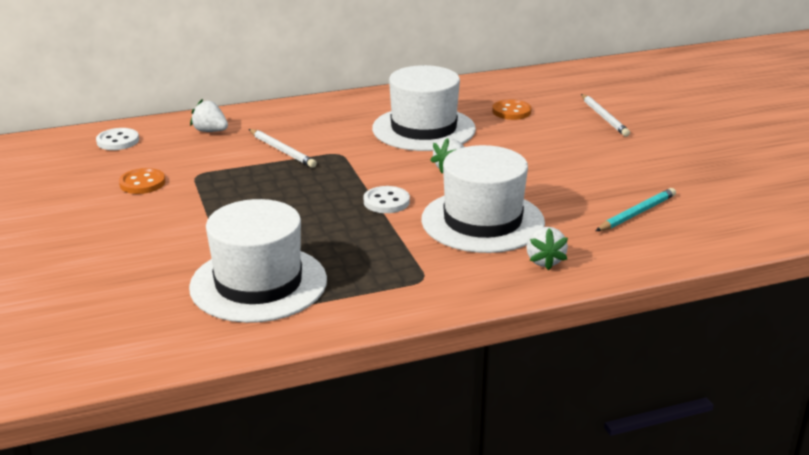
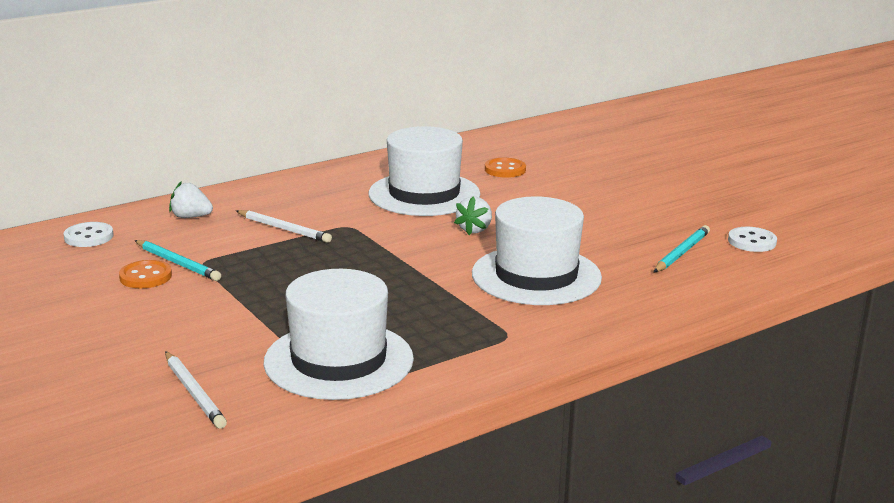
camera: 15 degrees left, 5 degrees down
(175, 173) = (178, 263): none -> turquoise pencil
(386, 202) = (427, 268): white button -> white button (752, 241)
(544, 261) = (618, 305): white strawberry -> none
(604, 117) = (600, 167): white pencil -> white pencil (194, 393)

